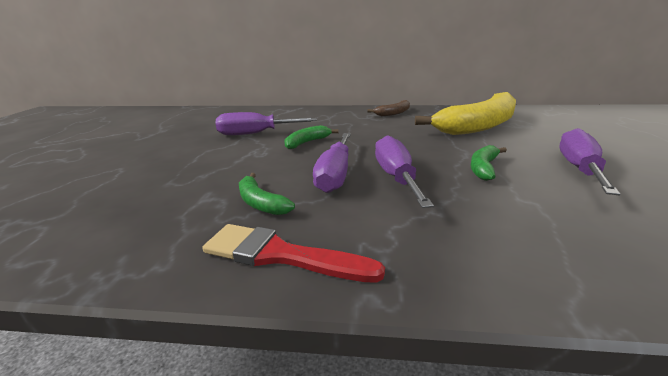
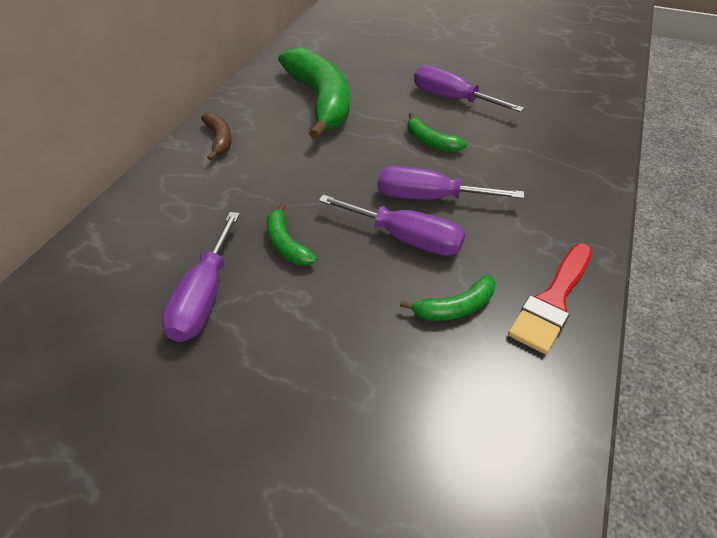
camera: 75 degrees left, 20 degrees up
(478, 126) = (320, 101): yellow banana -> green banana

